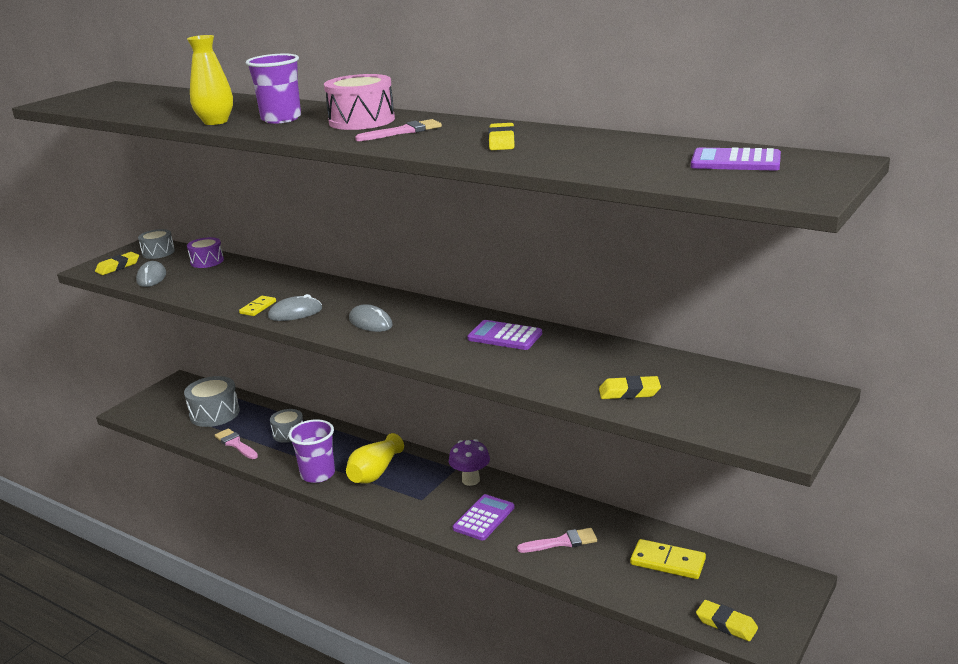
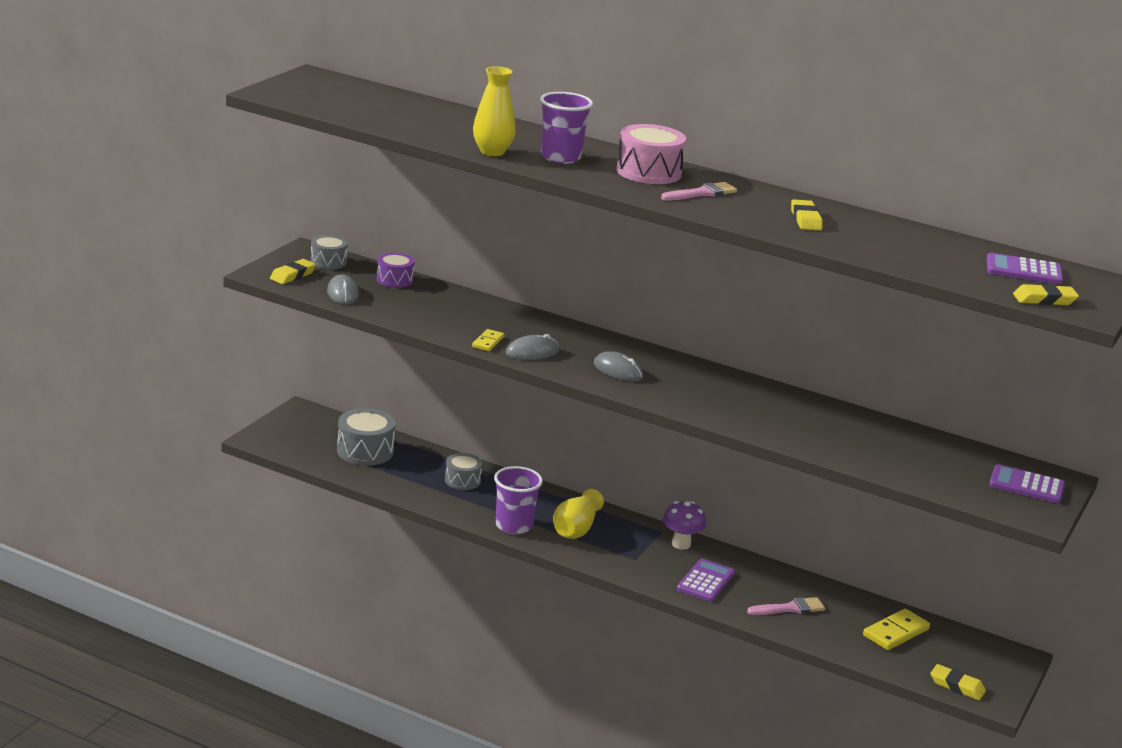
camera: 10 degrees left, 0 degrees up
(235, 444) = (406, 487): pink brush -> none
(505, 336) = (761, 398): purple calculator -> purple calculator (1026, 485)
(629, 392) = (896, 463): yellow eraser -> yellow eraser (1044, 300)
(667, 562) = (895, 632): yellow domino -> yellow domino turned 60 degrees counterclockwise

